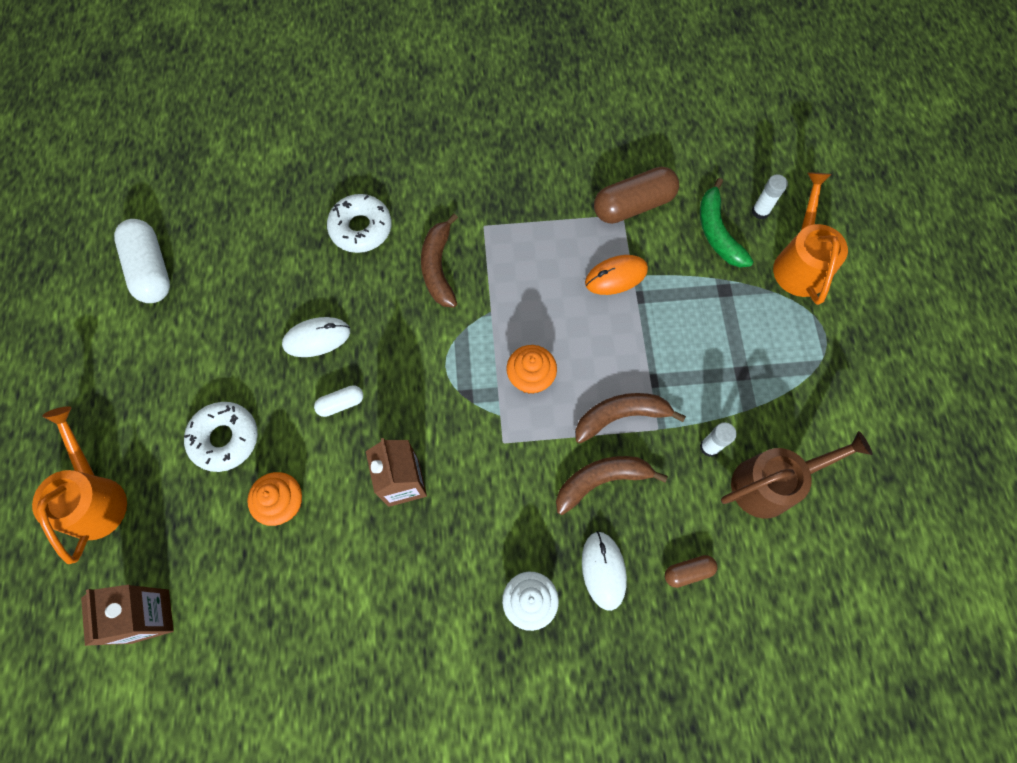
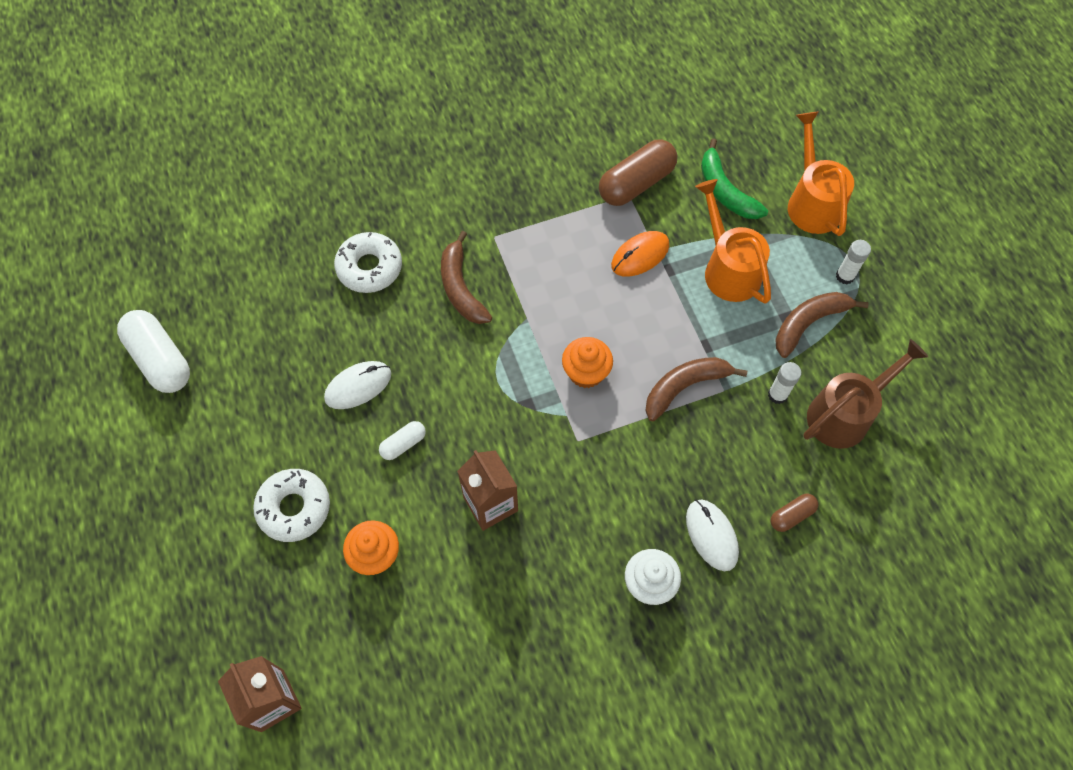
camera: 15 degrees left, 5 degrees down
(95, 497) = (175, 600): orange watering can -> orange watering can (728, 268)
(601, 481) = (684, 452): brown banana -> brown banana (808, 323)
(760, 211) = (760, 162): white glue stick -> white glue stick (845, 276)

